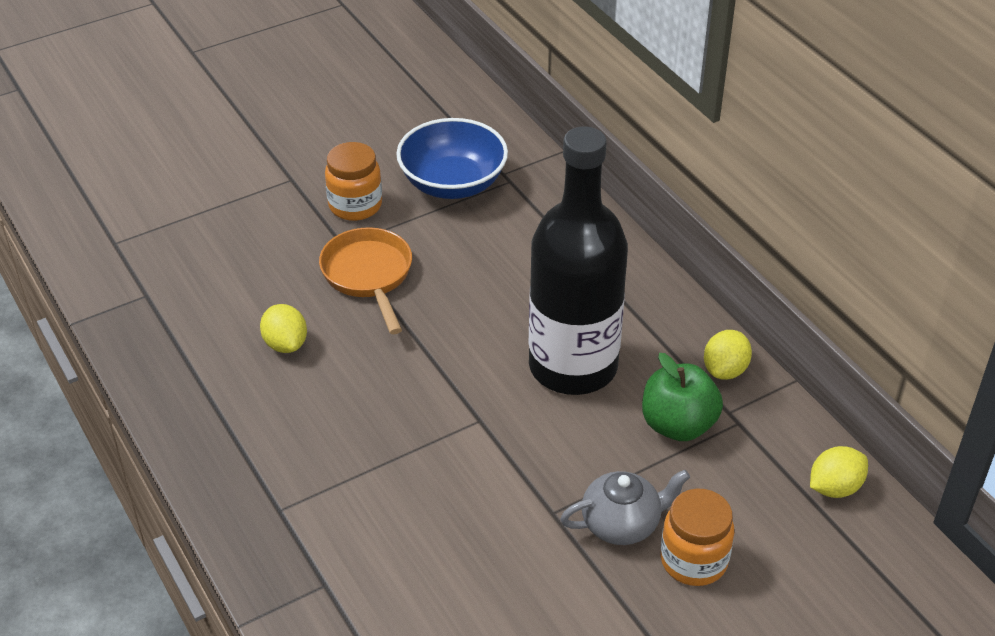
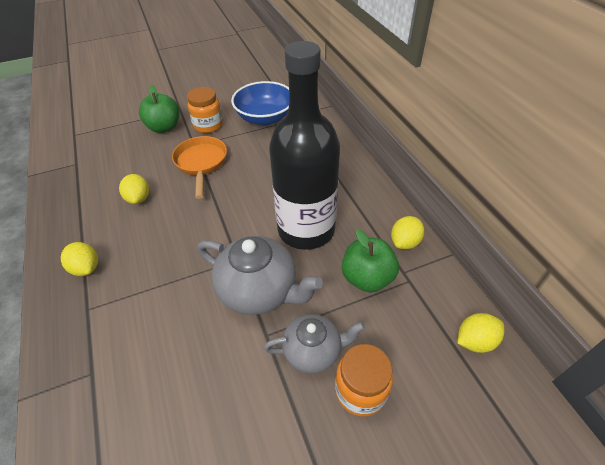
camera: 10 degrees right, 5 degrees up
(250, 455) = (86, 268): none -> yellow lemon
(277, 216) = (164, 127): none -> green apple
(526, 458) = (259, 290): none -> grey teapot

